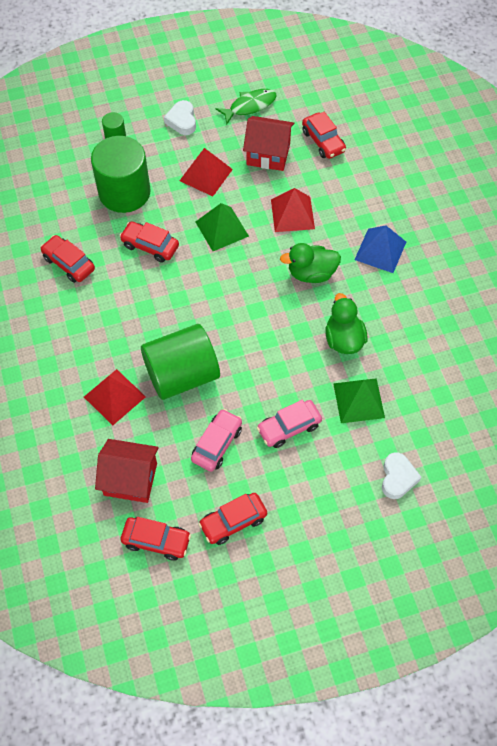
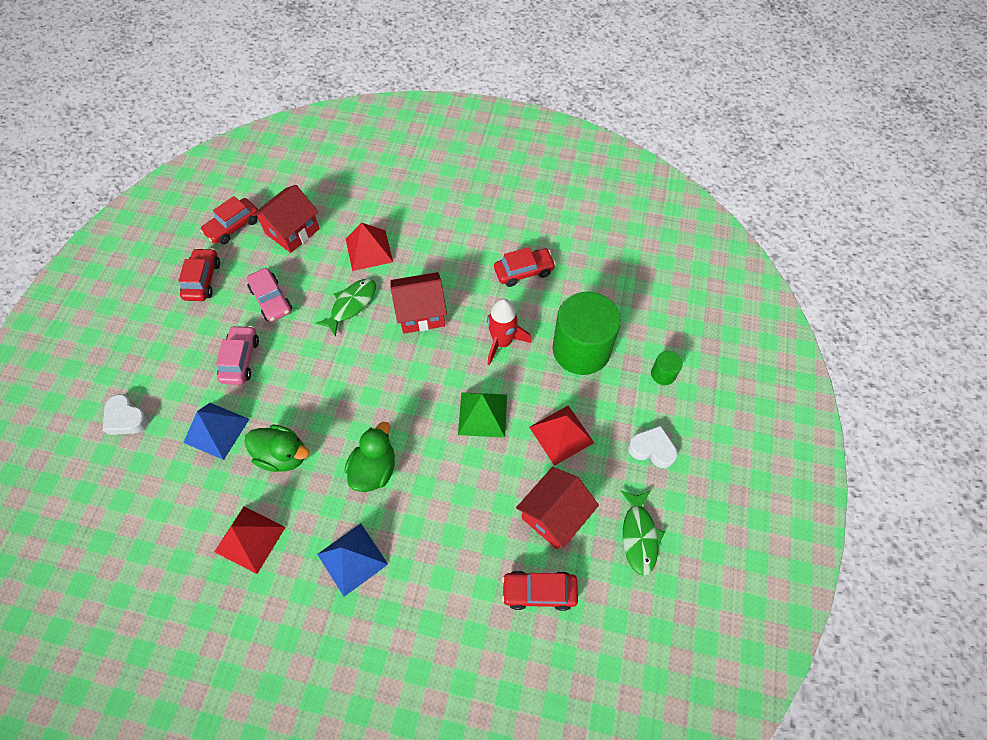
camera: 120 degrees right, 0 degrees up
(150, 246) = (502, 342): red car -> red rocket
(157, 317) = (421, 313): none -> red house
(182, 375) = (351, 305): green cylinder -> green fish
(292, 214) = (457, 494): red pyramid -> red pyramid (250, 539)
(359, 400) = (216, 430): green pyramid -> blue pyramid

